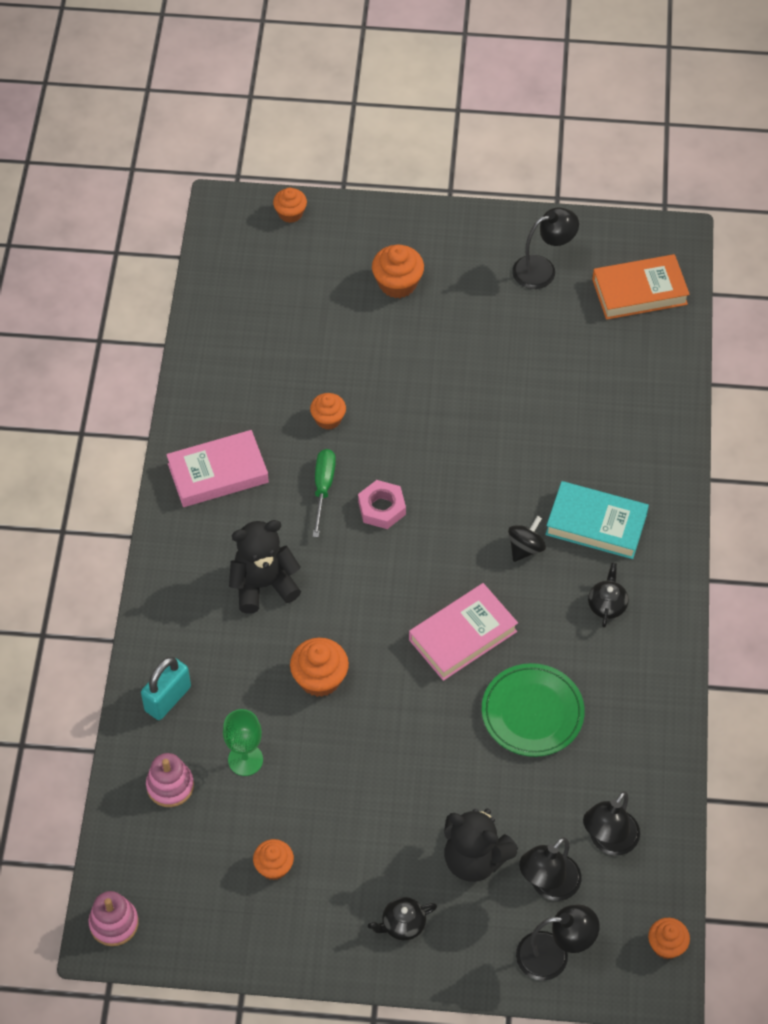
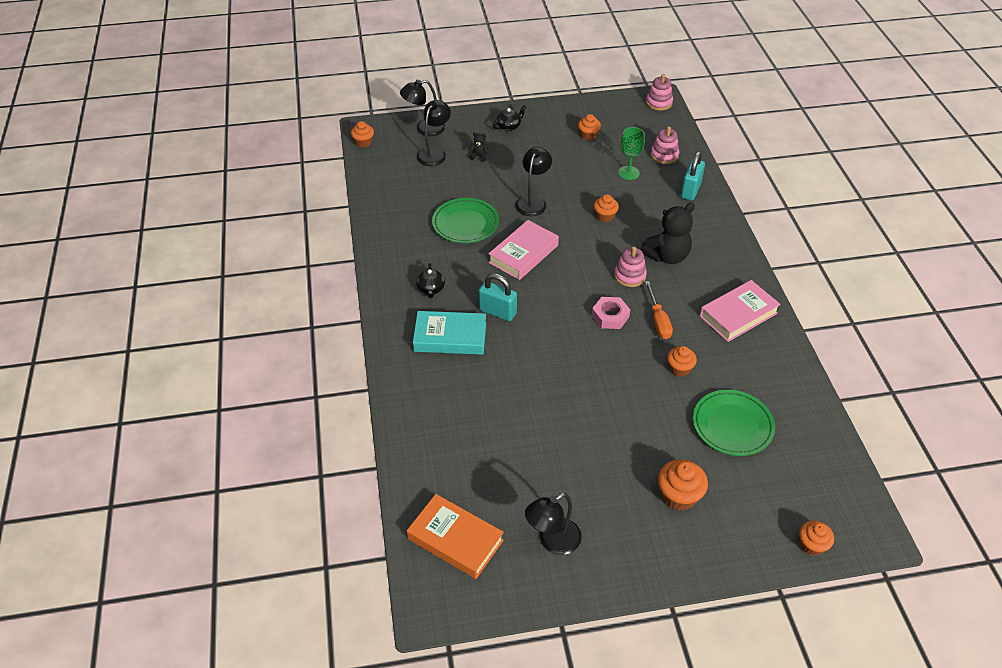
camera: 165 degrees right, 10 degrees down
(303, 340) = (732, 425): none -> green plate
(320, 678) = (605, 216): orange cupcake -> orange cupcake, size x0.66
(323, 488) = (658, 320): green screwdriver -> orange screwdriver
(329, 564) = (630, 276): none -> pink stacking toy
(474, 859) = (479, 156): black teddy bear -> black teddy bear, size x0.44
(525, 548) = (497, 312): black spinning top -> turquoise padlock
(608, 841) = (404, 176): black lamp -> black lamp (533, 202)
(639, 292) = (455, 539): orange book -> orange book turned 60 degrees clockwise

